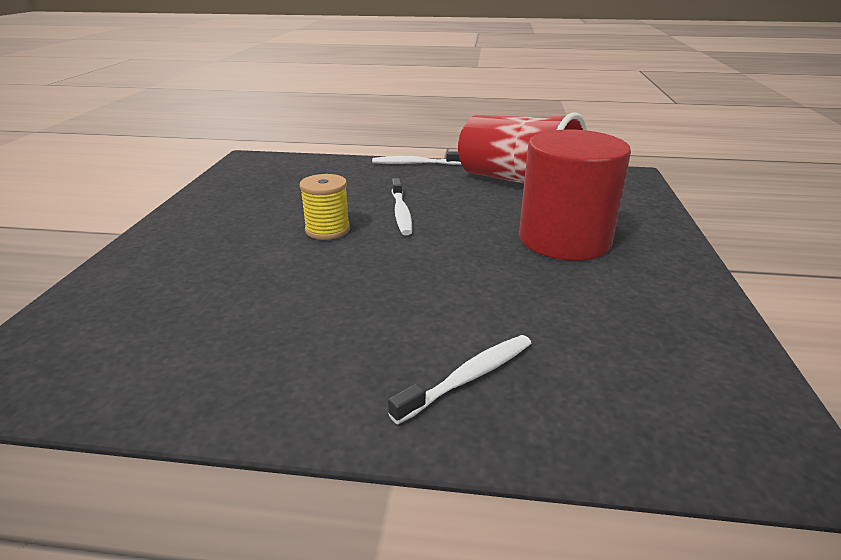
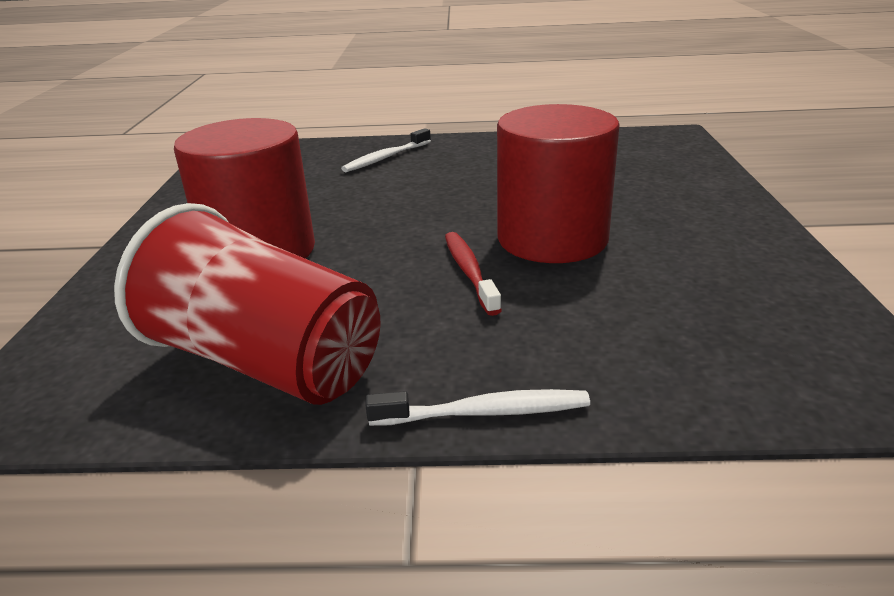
camera: 175 degrees right, 0 degrees up
(327, 230) = (552, 239): yellow spool -> red cylinder
(401, 213) = (469, 272): white toothbrush -> red toothbrush

